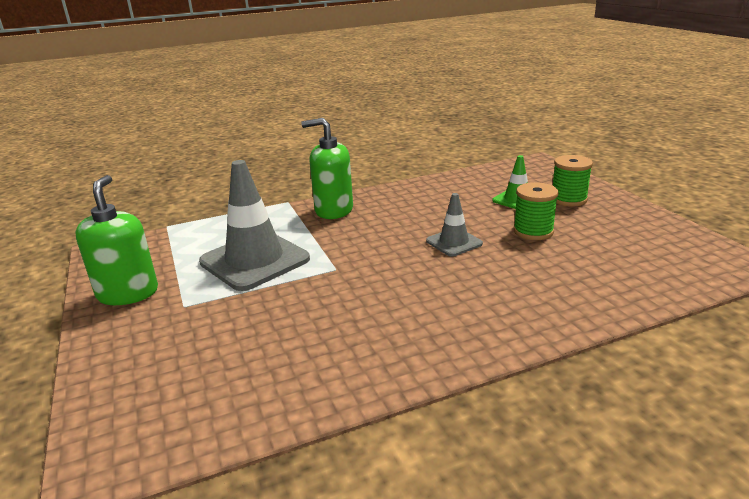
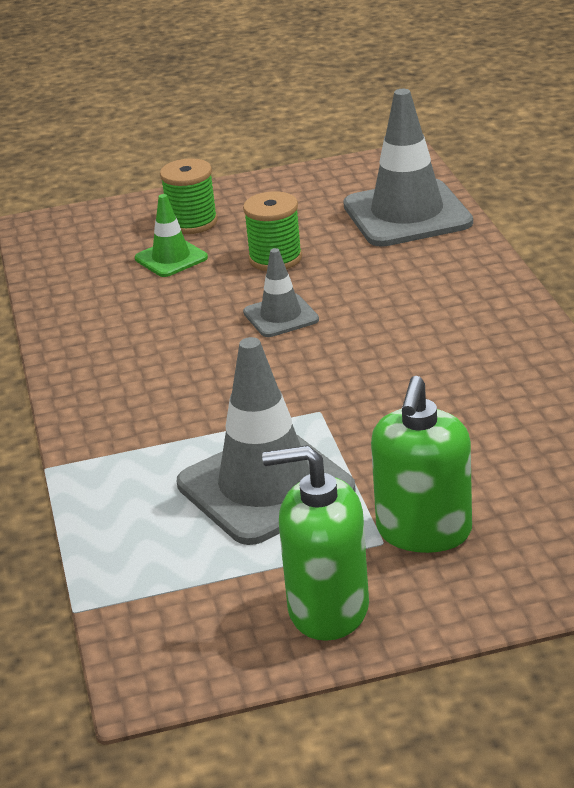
camera: 80 degrees left, 5 degrees up
(333, 210) = (114, 416): green soap dispenser -> green soap dispenser (424, 531)
(639, 276) = (407, 214): none -> grey traffic cone

